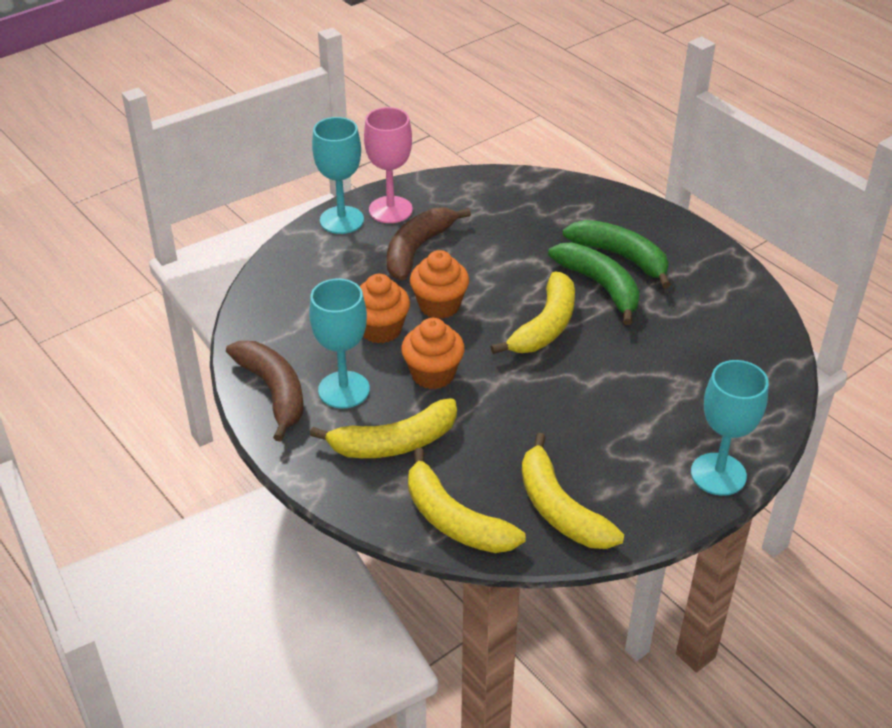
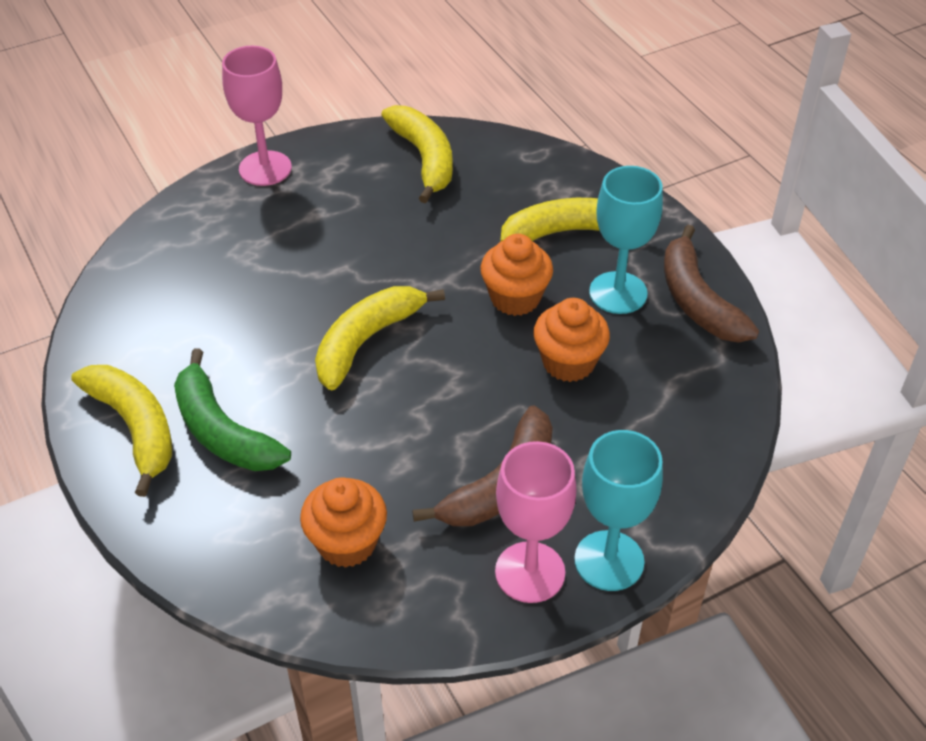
camera: 170 degrees left, 5 degrees up
(439, 305) = (489, 387): orange cupcake -> orange cupcake (347, 543)
(454, 520) = (522, 161): yellow banana -> yellow banana (135, 428)
(600, 286) = (273, 388): green banana -> none
(718, 474) = (265, 168): turquoise goblet -> pink goblet

